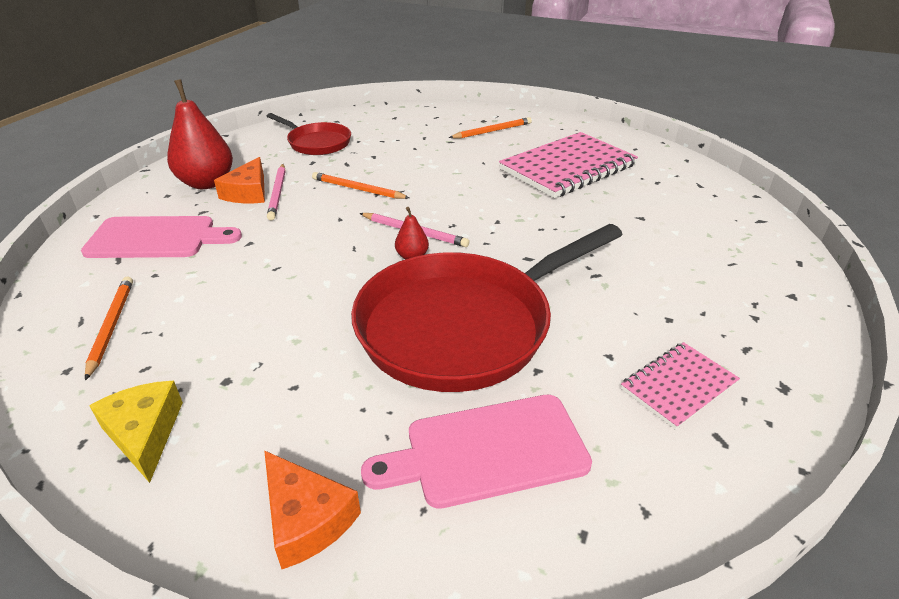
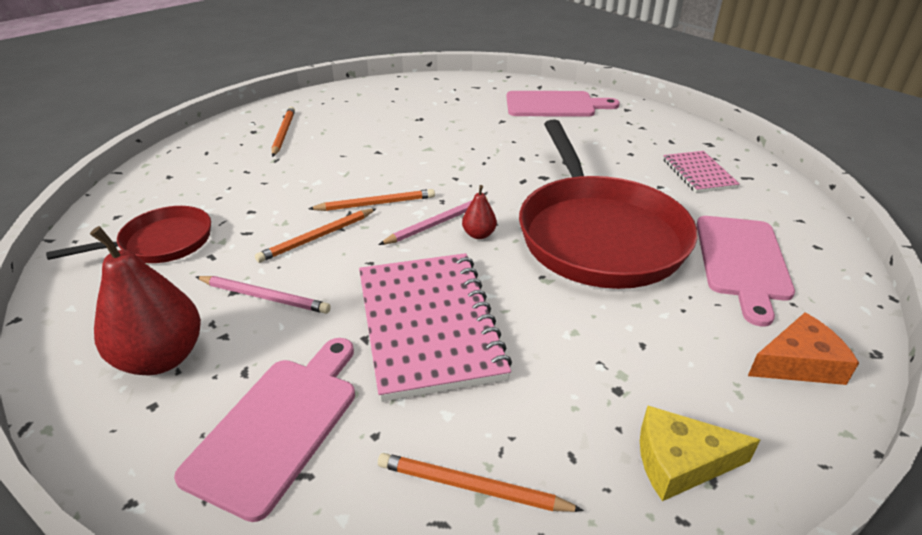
camera: 65 degrees left, 0 degrees up
(248, 192) = (234, 321): orange cheese -> none
(422, 197) = (375, 204): none -> orange pencil
(567, 167) = (397, 122): pink notebook -> pink notebook (428, 325)
(725, 240) = (554, 105): none -> pink cutting board

